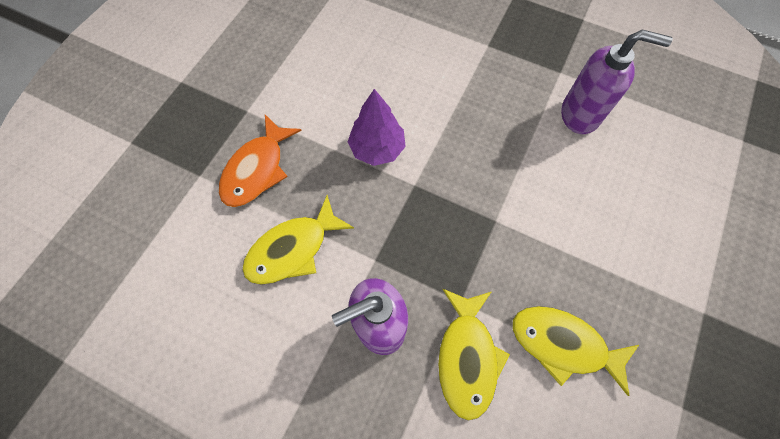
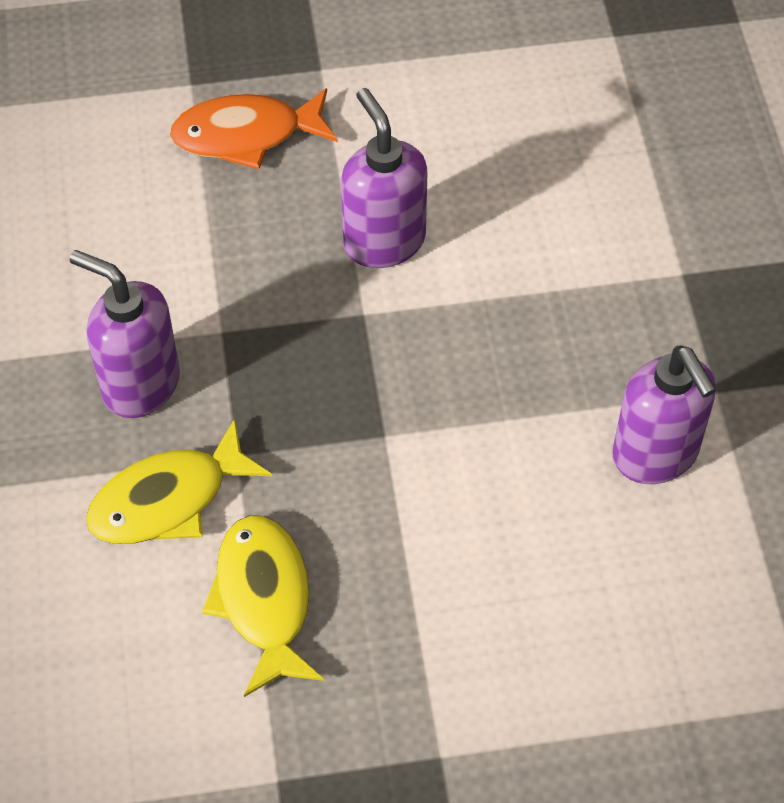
camera: 55 degrees right, 10 degrees down
(293, 249) = (170, 238): yellow fish -> none
(377, 149) = (384, 241): purple tree -> purple soap dispenser

